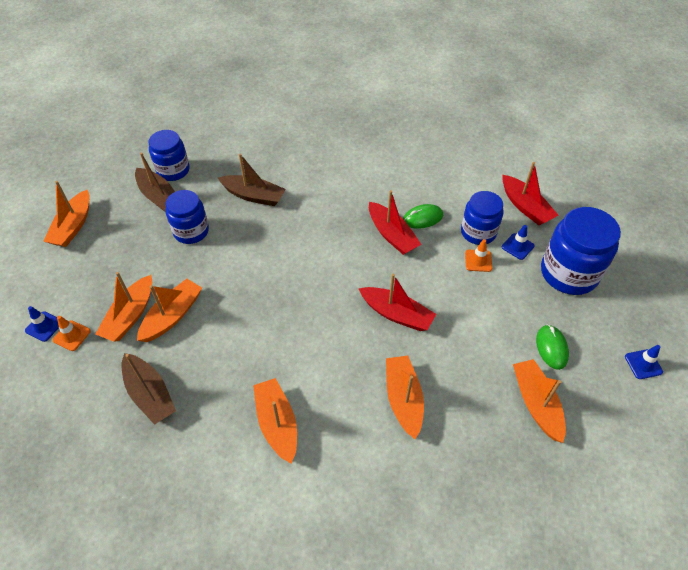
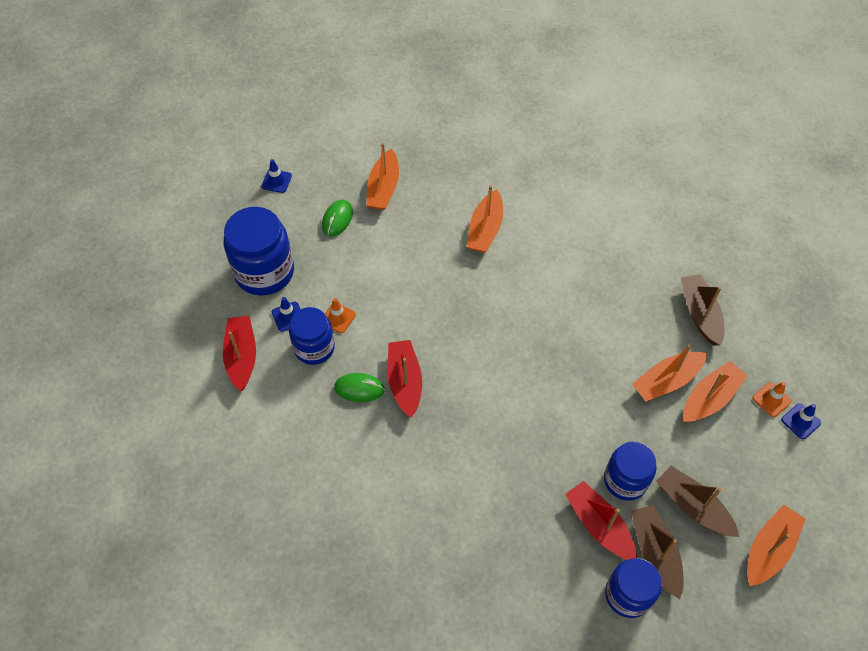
camera: 155 degrees left, 5 degrees up
(253, 196) = (535, 503): brown boat -> brown boat (693, 507)
(277, 423) = (596, 250): orange boat -> none
(396, 314) = (450, 298): red boat -> red boat (599, 526)

